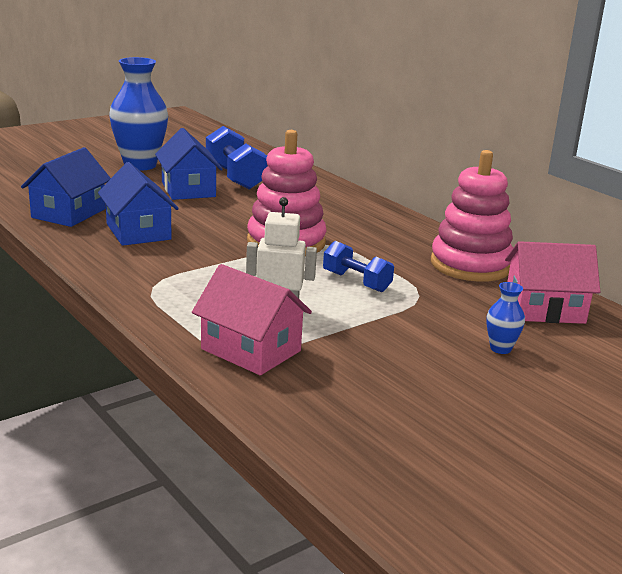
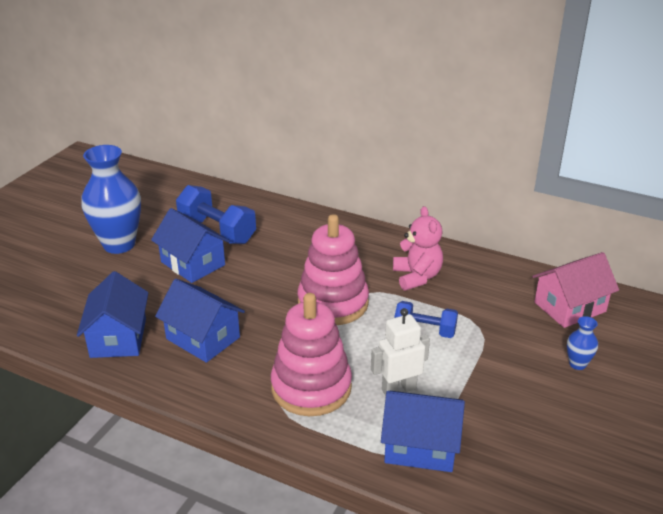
camera: 25 degrees left, 10 degrees up
(251, 350) = (420, 446): pink house -> blue house
(394, 248) = (417, 277): none -> pink teddy bear
(470, 265) = (484, 276): pink stacking toy -> pink stacking toy (311, 387)

